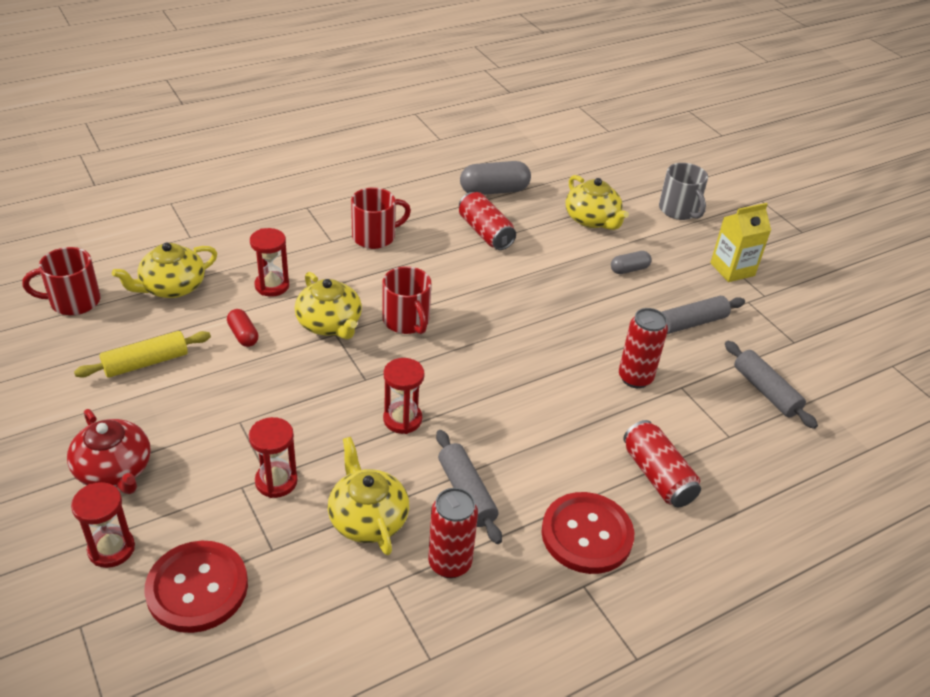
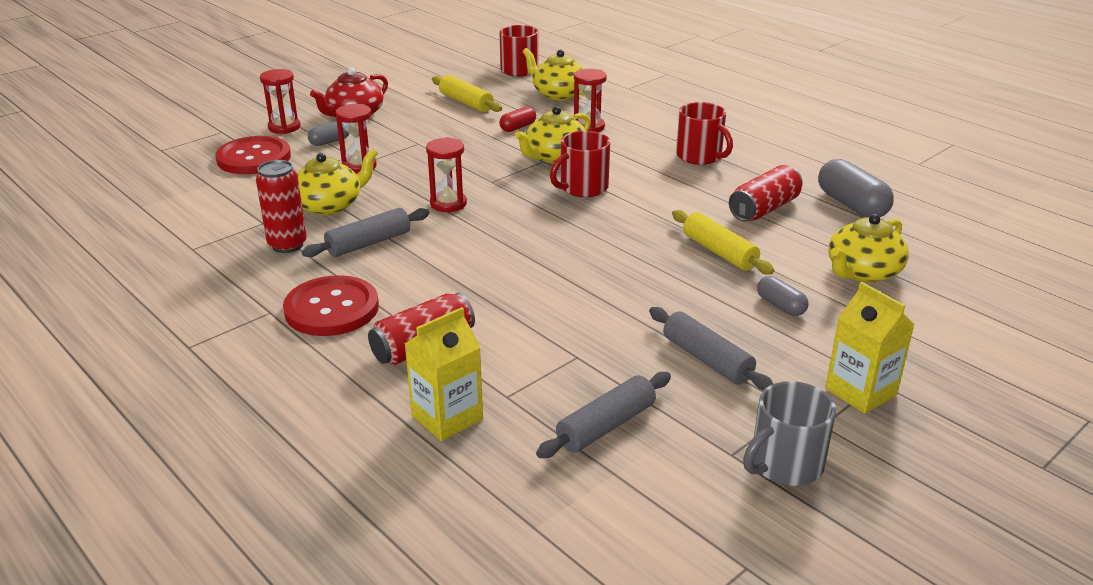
camera: 80 degrees right, 10 degrees down
(188, 503) = (330, 141): none -> grey capsule
(547, 275) = (719, 252): none -> yellow rolling pin
(635, 378) = (574, 323): red can -> none
(679, 210) = (963, 339): grey mug -> grey mug (784, 465)
(755, 475) = (447, 417): none -> yellow carton

